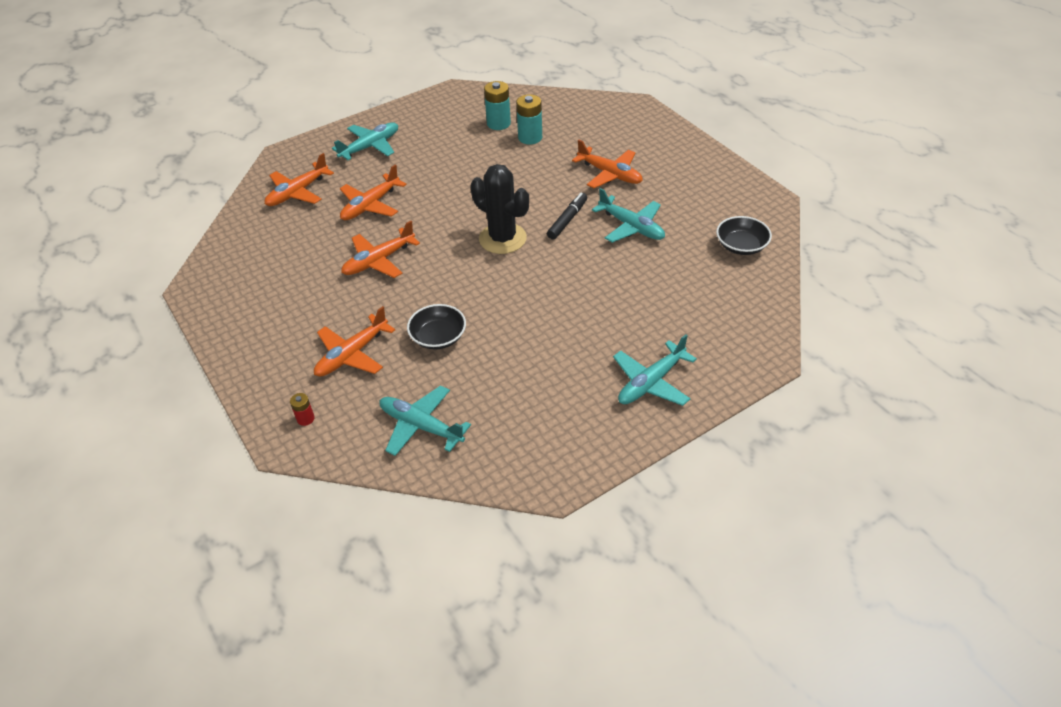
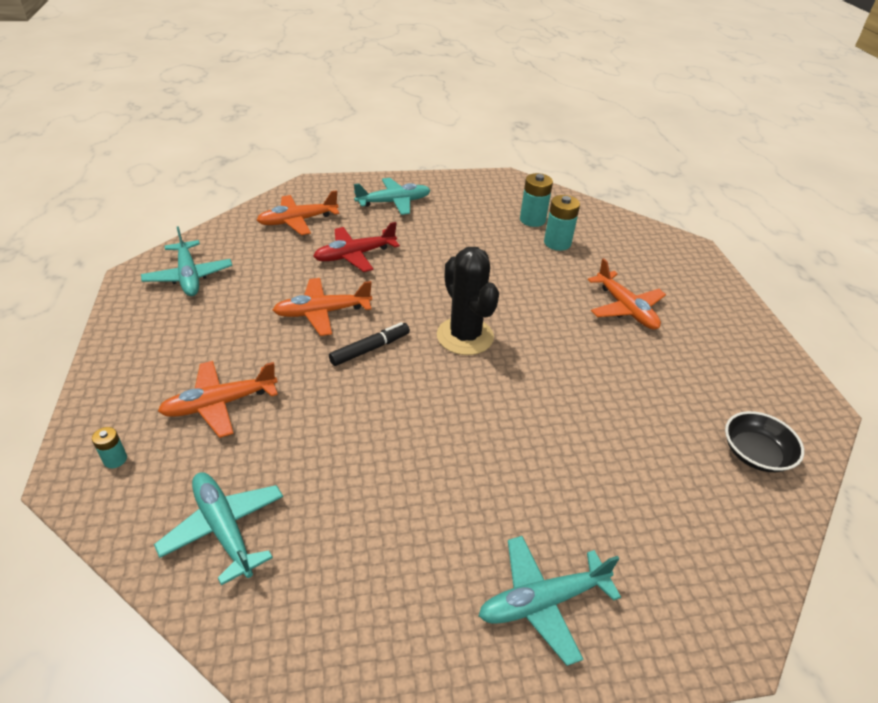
camera: 20 degrees right, 5 degrees down
(305, 419) = (115, 459): red battery -> turquoise battery
(370, 205) = (355, 255): orange plane -> red plane
(438, 337) = (322, 422): black bowl -> none
(567, 220) = (549, 342): black marker -> black marker (370, 349)
(631, 227) = (621, 377): turquoise plane -> turquoise plane (189, 276)

